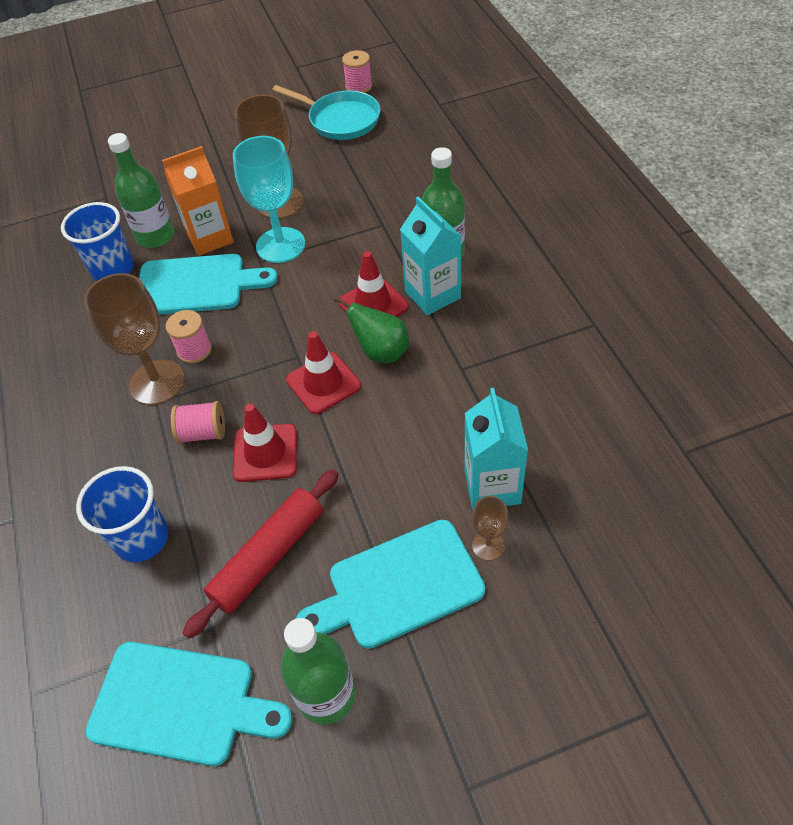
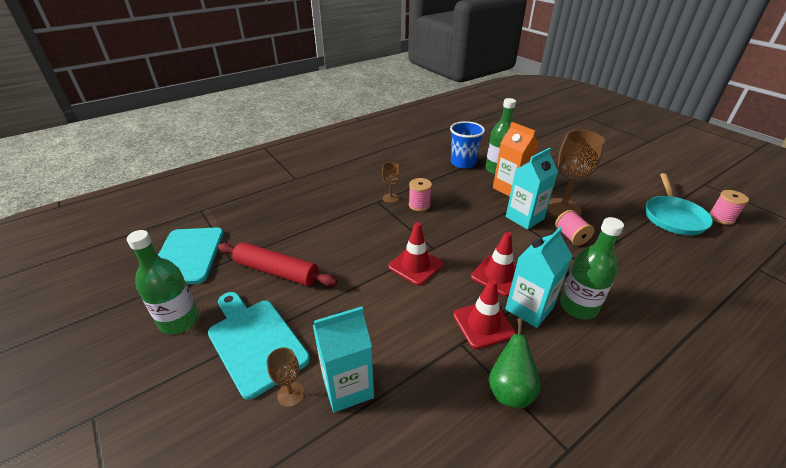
camera: 70 degrees right, 15 degrees down
(142, 538) = (286, 220): blue cup -> none
(157, 382) = (390, 198): brown goblet -> brown goblet, size x0.49
(197, 285) = (469, 193): turquoise cutting board -> none
(203, 433) = (360, 223): pink spool -> pink spool (571, 237)
(265, 453) = (352, 252): red traffic cone -> red traffic cone (483, 324)
(280, 245) = (524, 218): turquoise goblet -> turquoise carton
(381, 352) = (455, 289): green pear -> green pear (510, 389)

